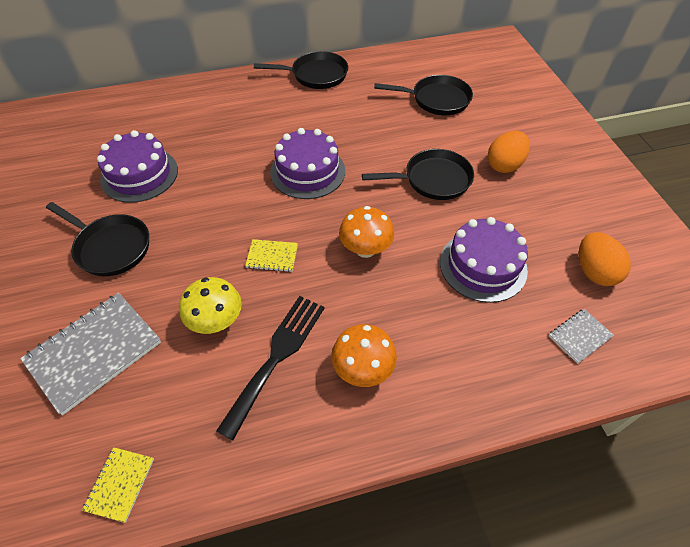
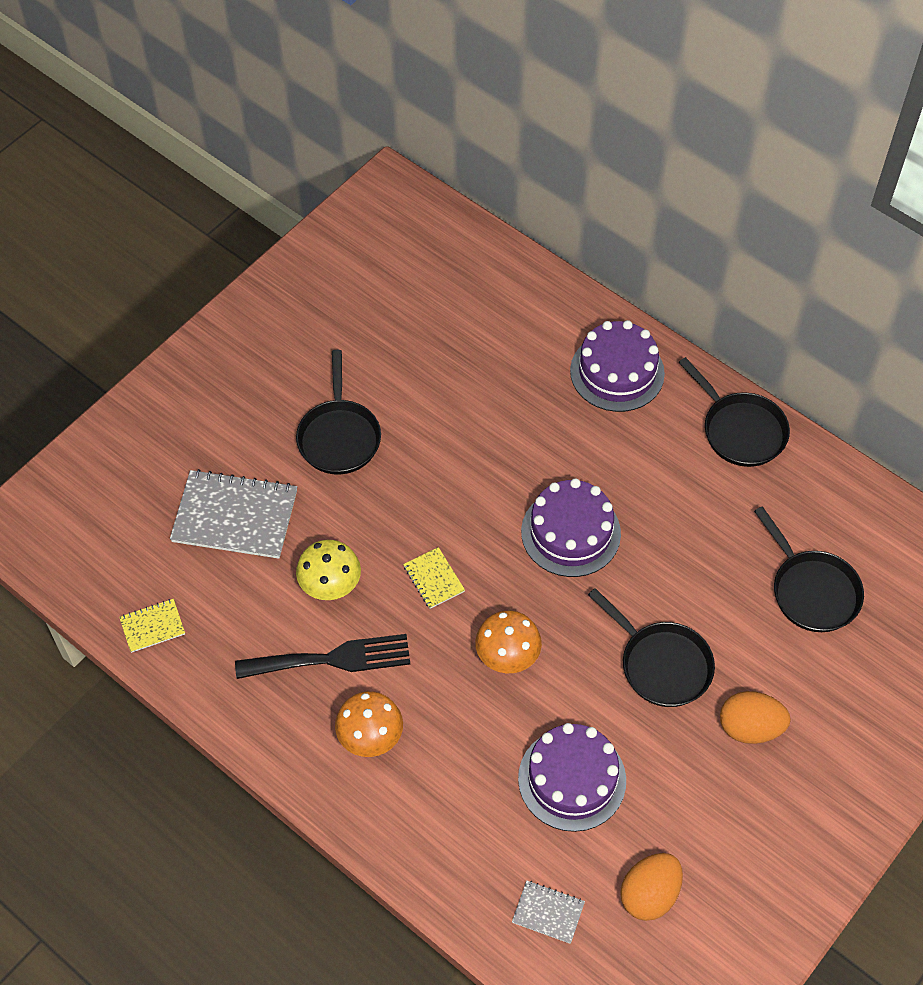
camera: 55 degrees right, 5 degrees up
(139, 174) = (439, 384): purple cake -> purple cake (617, 372)

